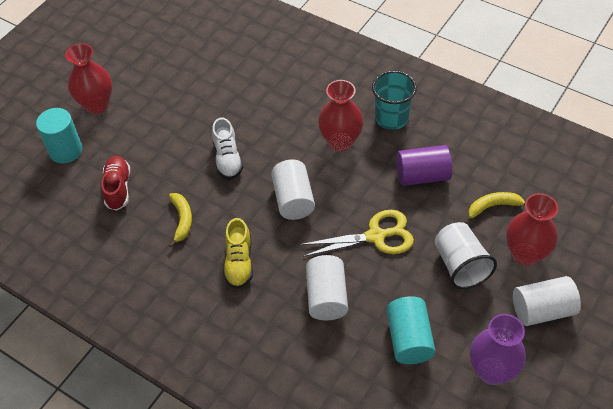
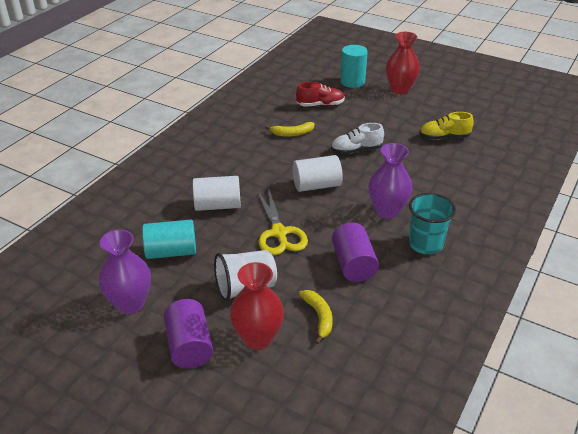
camera: 85 degrees right, 15 degrees down
(239, 262) = (253, 161): yellow shoe -> yellow shoe (444, 137)
(340, 142) = (387, 211): red vase -> purple vase
(542, 310) = (189, 346): white cylinder -> purple cylinder

